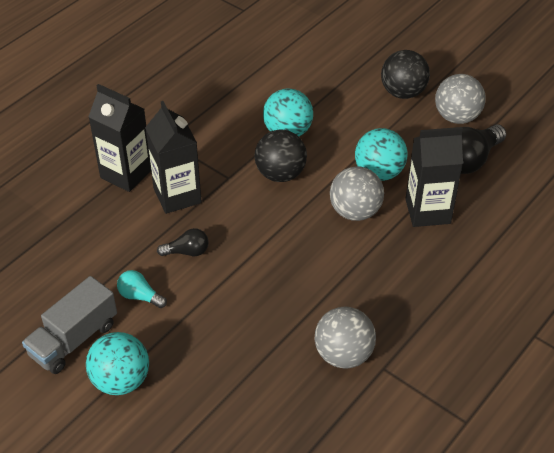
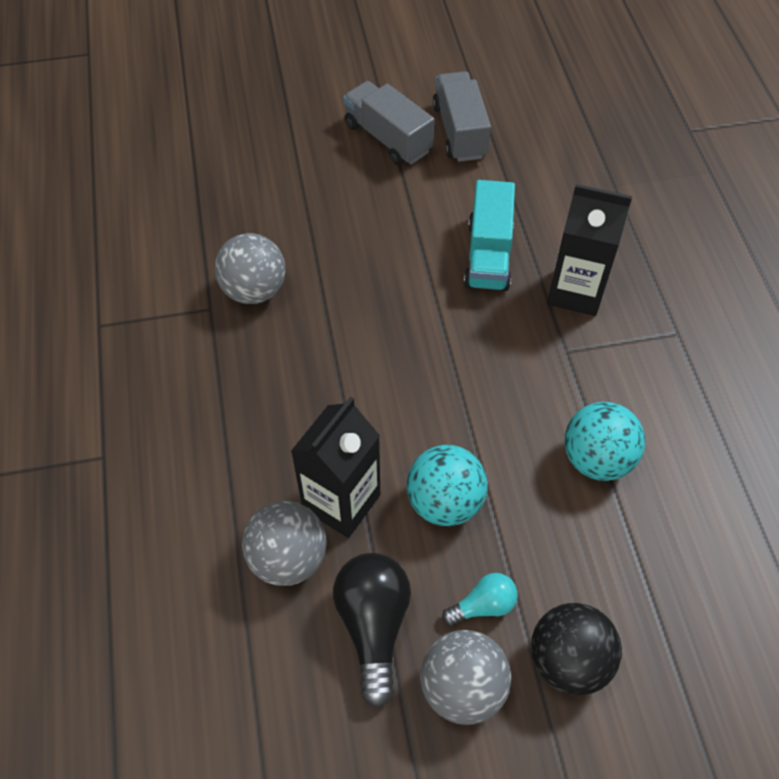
camera: 130 degrees right, 10 degrees up
(121, 380) = (388, 138): turquoise ball -> grey truck
(126, 174) = (647, 269): black carton -> none
(140, 296) = (466, 193): turquoise light bulb -> turquoise light bulb (483, 605)
(187, 252) = (488, 255): black light bulb -> turquoise truck
(280, 174) = (530, 402): black ball -> none
(355, 211) = (408, 430): grey ball -> grey ball (288, 558)

